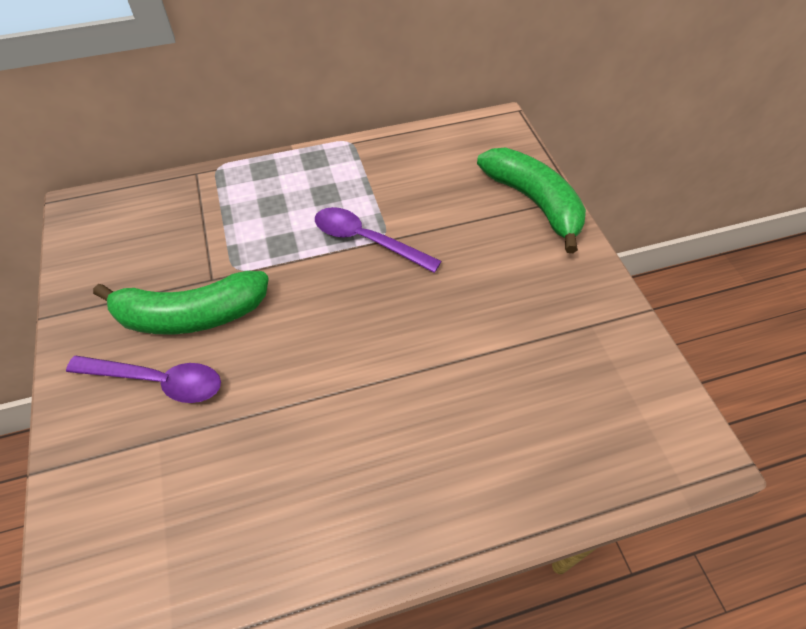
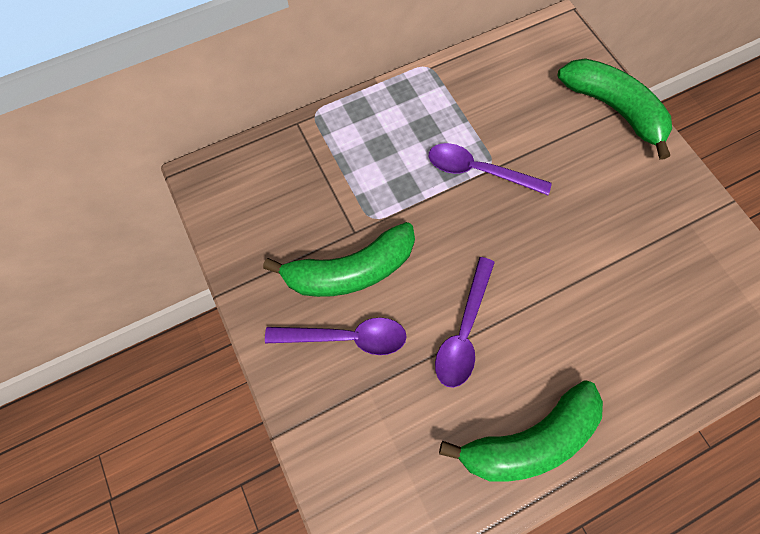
camera: 10 degrees left, 15 degrees up
(291, 396) = (463, 330): none -> purple spoon
(324, 530) = (528, 439): none -> green banana

